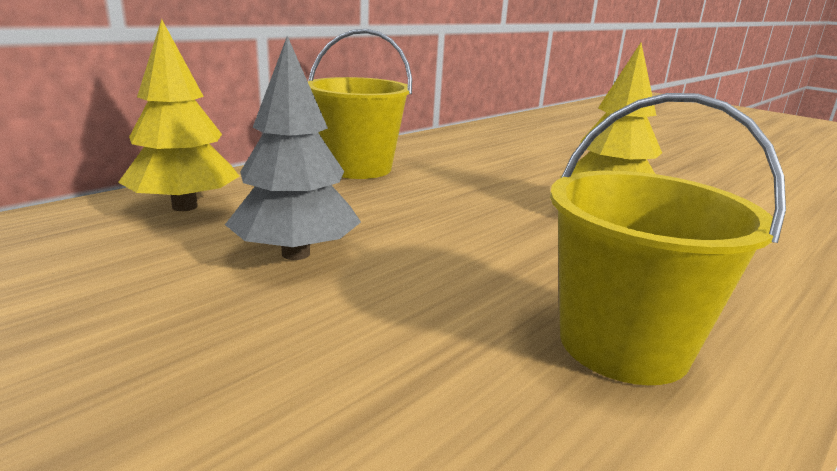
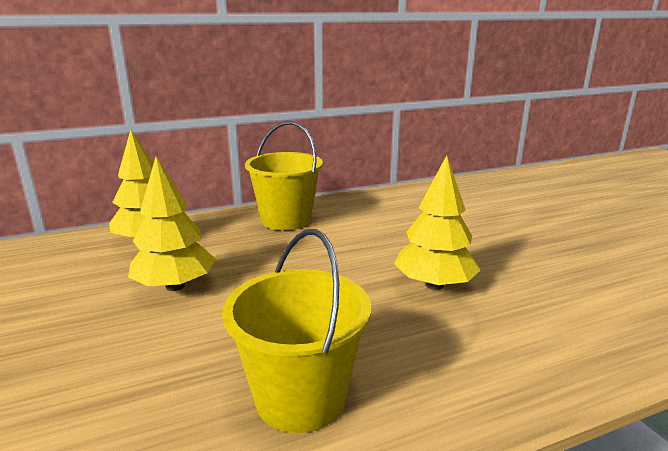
camera: 25 degrees right, 0 degrees up
(296, 253) = (175, 286): grey tree -> yellow tree

